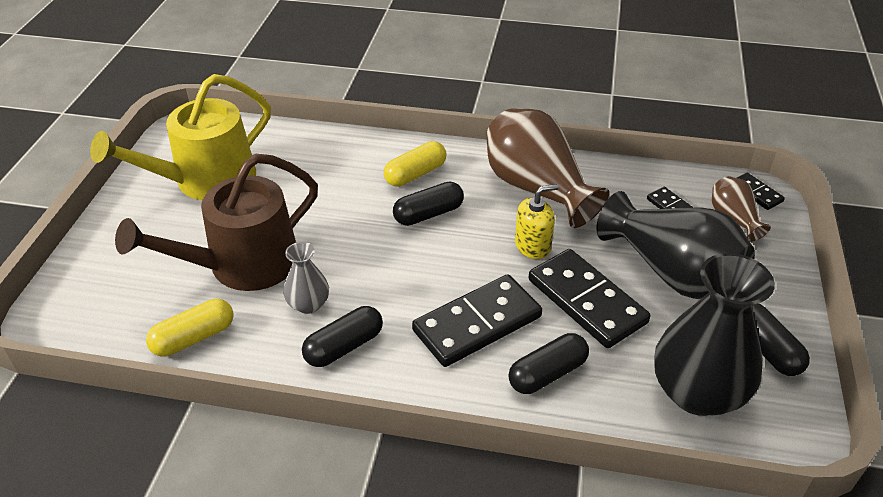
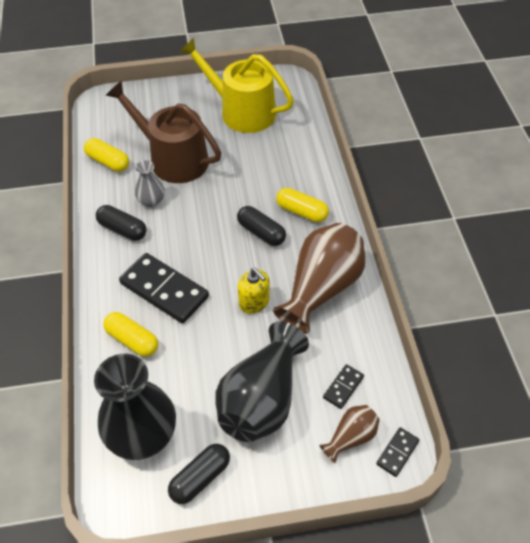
camera: 70 degrees right, 10 degrees up
(547, 374) = (132, 340): black capsule -> yellow capsule
(587, 301) = (209, 348): black domino -> none

